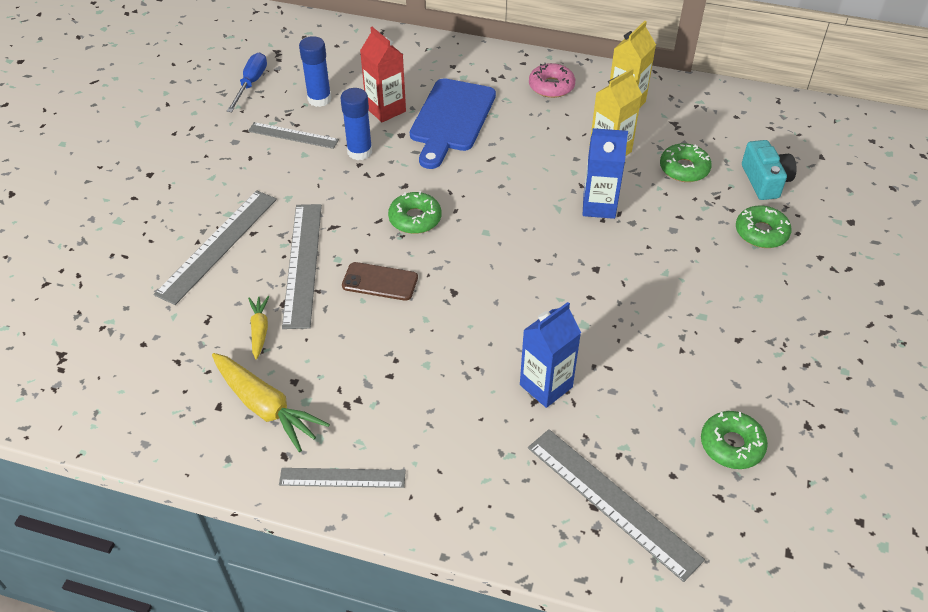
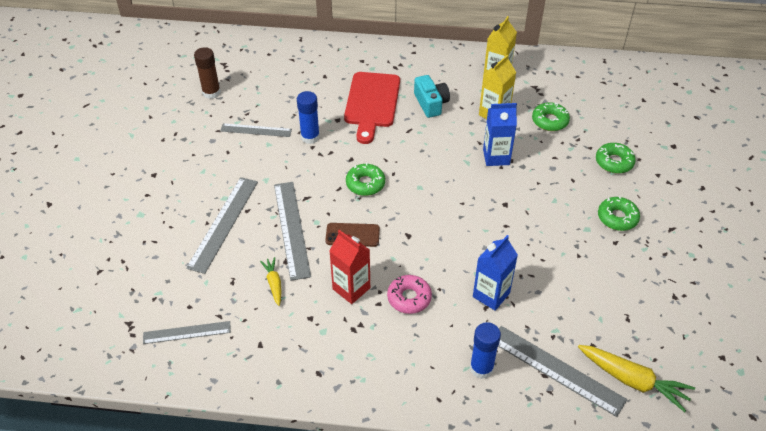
camera: 10 degrees left, 0 degrees up
(251, 84) = (211, 92): blue screwdriver -> brown glue stick
(266, 407) = (295, 340): yellow carrot -> yellow carrot (633, 381)
(319, 99) = (268, 99): blue glue stick -> blue glue stick (481, 368)
(342, 478) = (365, 382): grey ruler -> grey ruler (187, 332)
(385, 109) = (320, 101): red carton -> red carton (351, 288)
(451, 119) = (372, 103): blue cutting board -> red cutting board
(551, 86) = (439, 68): pink donut -> pink donut (409, 298)
(731, 445) = (627, 318): green donut -> green donut (617, 218)
(765, 181) = (608, 123): turquoise camera -> turquoise camera (431, 103)

